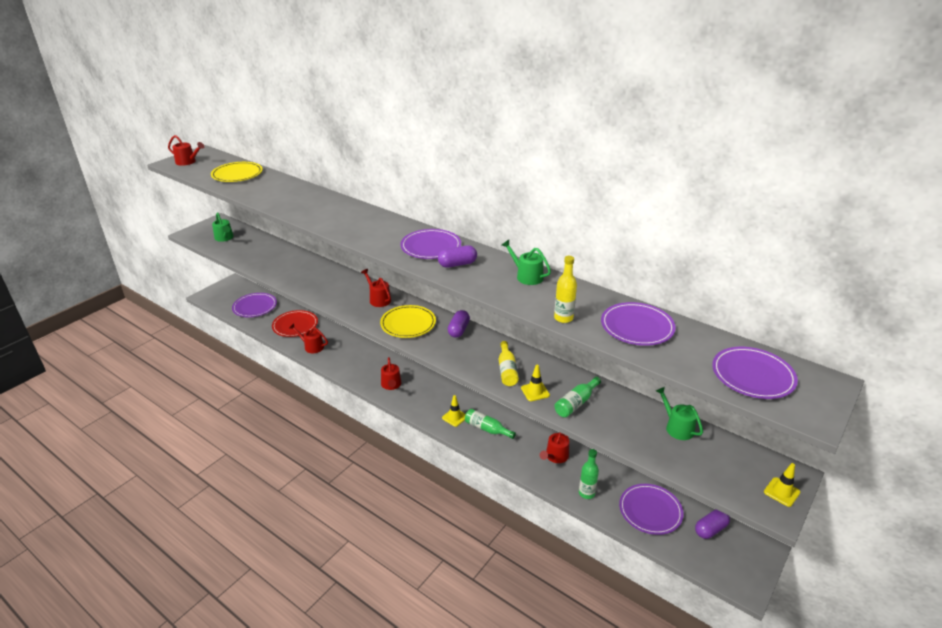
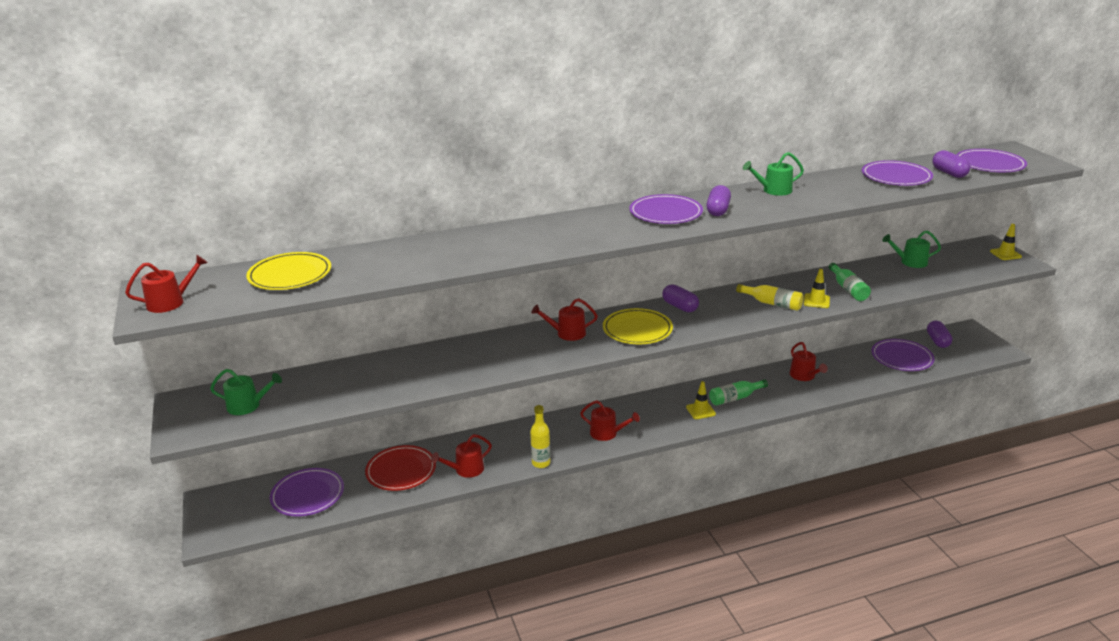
camera: 55 degrees left, 5 degrees down
(563, 318) = (860, 196): yellow bottle -> yellow bottle (541, 463)
(586, 493) = (862, 378): green bottle -> none
(688, 354) = (949, 173): none -> purple capsule

